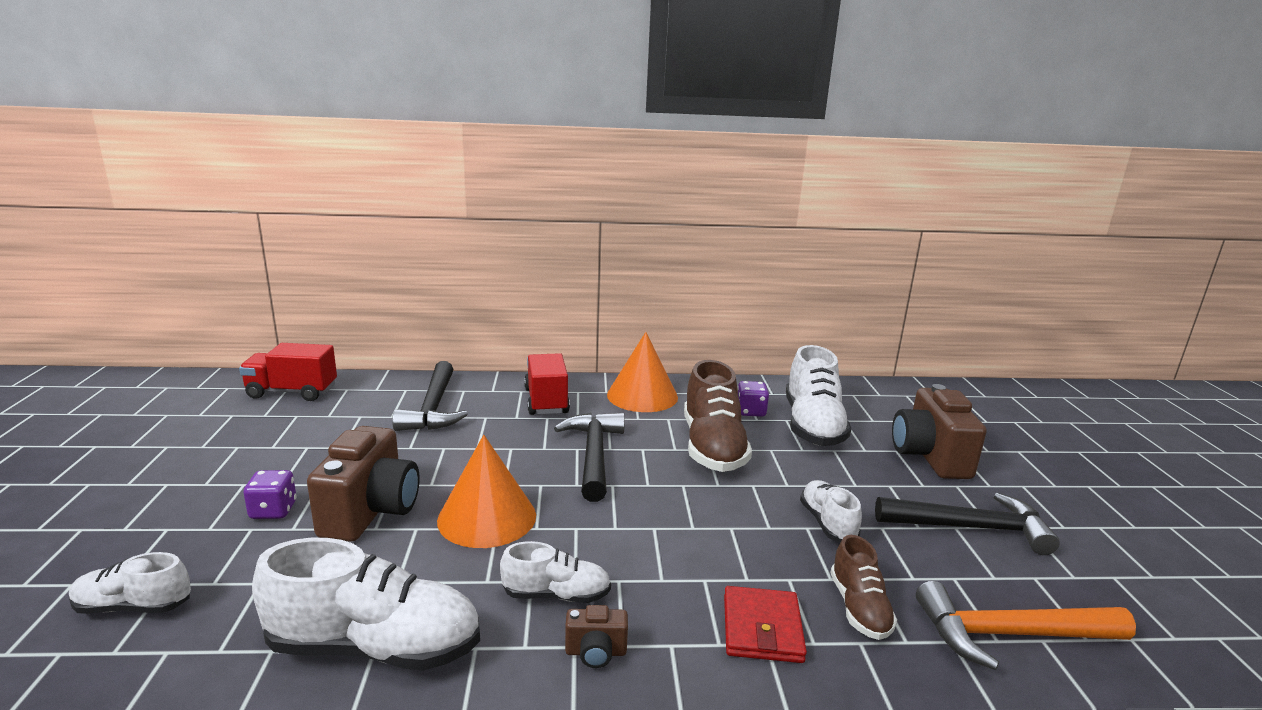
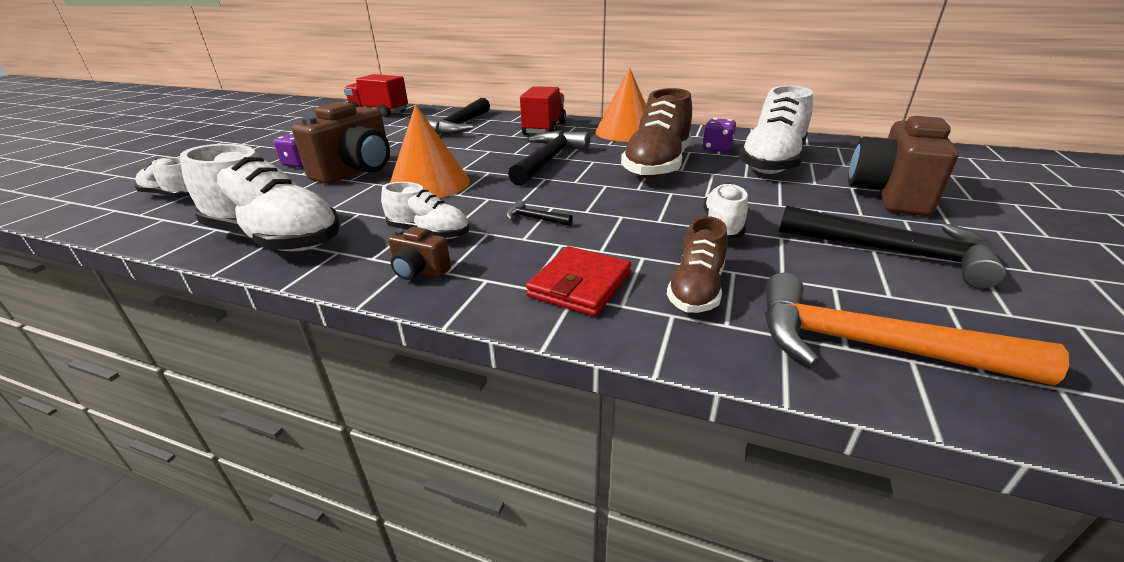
camera: 25 degrees right, 10 degrees up
(650, 549) = (534, 219): none -> black hammer

